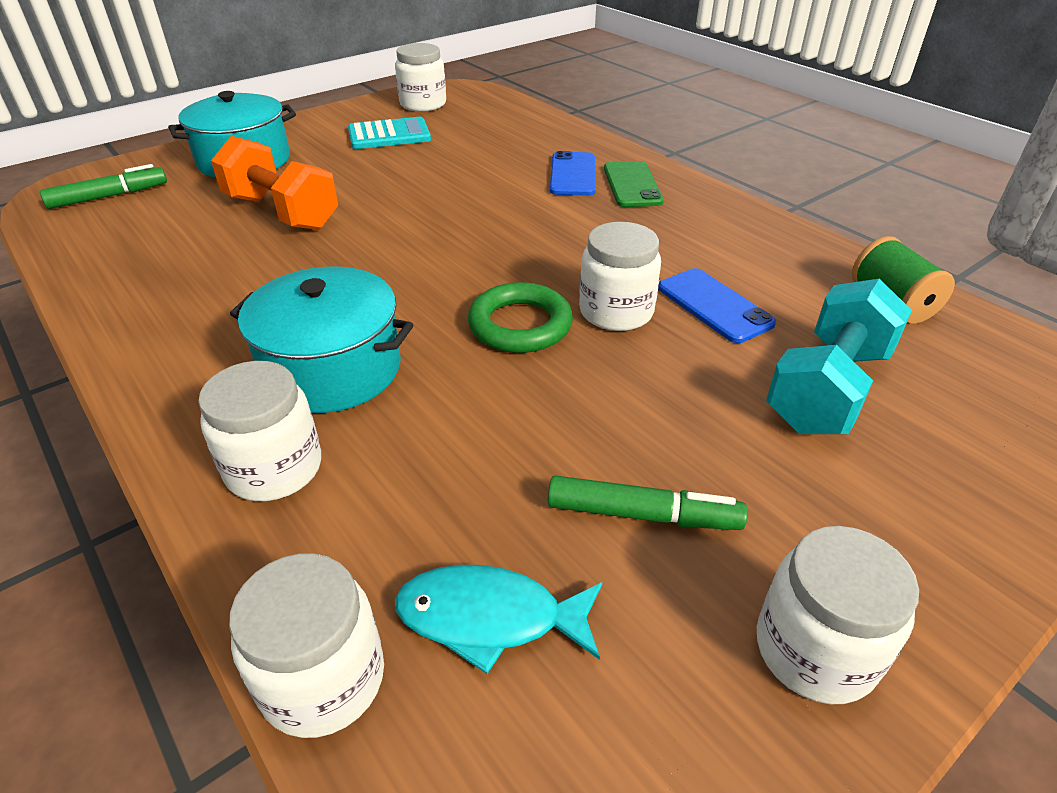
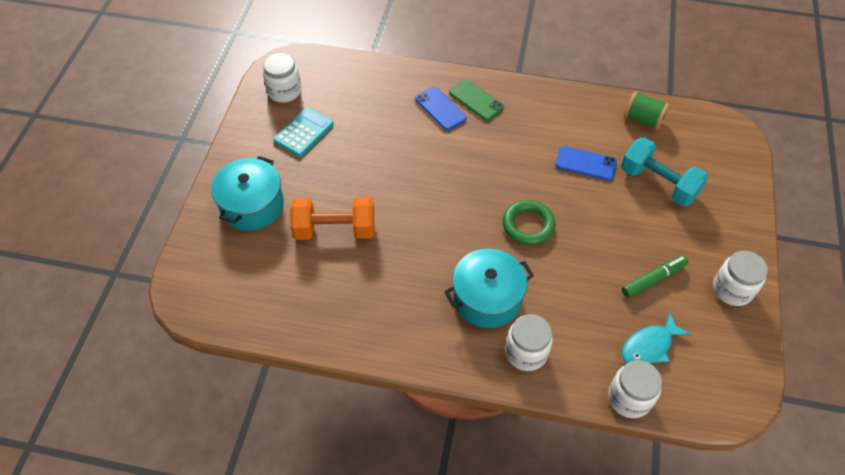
camera: 40 degrees left, 15 degrees up
(109, 196) = (220, 281): green marker -> none
(616, 312) = (555, 192): white jar -> none
(827, 389) = (658, 183): turquoise dumbbell -> turquoise dumbbell turned 45 degrees counterclockwise

